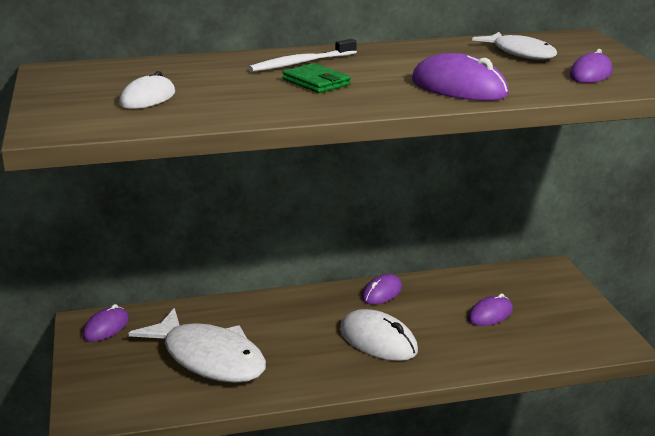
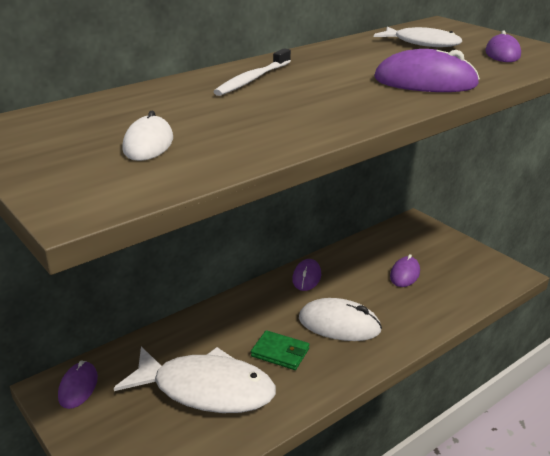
camera: 25 degrees left, 5 degrees up
(316, 82) = (295, 97): green wallet -> green wallet (280, 352)

